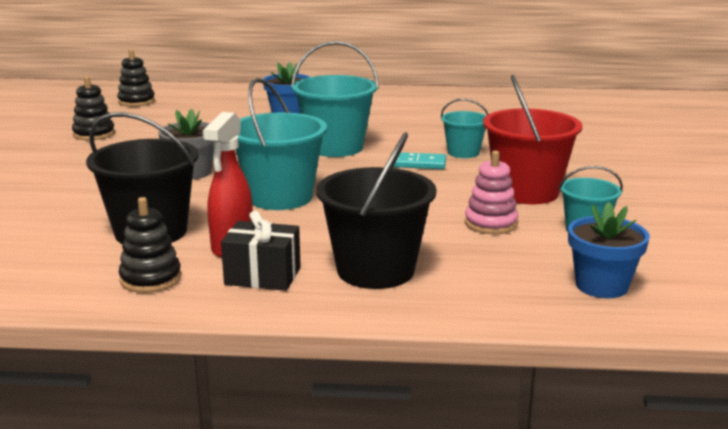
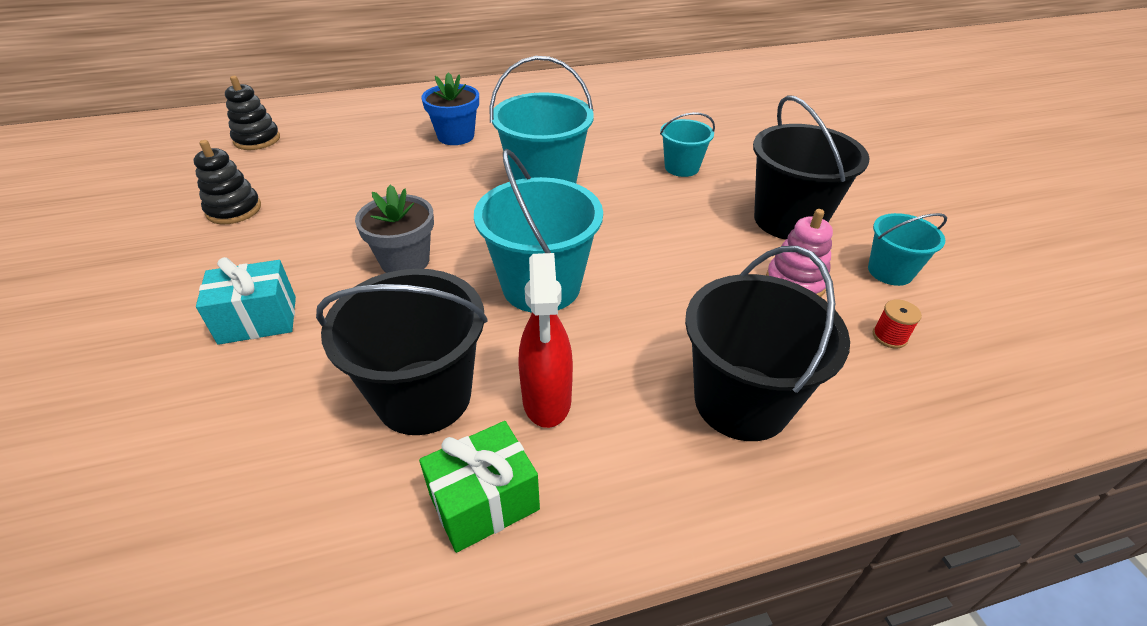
camera: 20 degrees left, 20 degrees up
(71, 185) = (258, 320): none -> turquoise gift
(151, 279) = (484, 502): black stacking toy -> green gift
(263, 276) = (622, 452): black gift -> none
(417, 164) = (649, 195): turquoise domino -> none
(526, 192) = (788, 220): red bucket -> black bucket
(539, 261) = (889, 336): none -> red spool
(601, 286) = (978, 364): blue flower pot -> none

